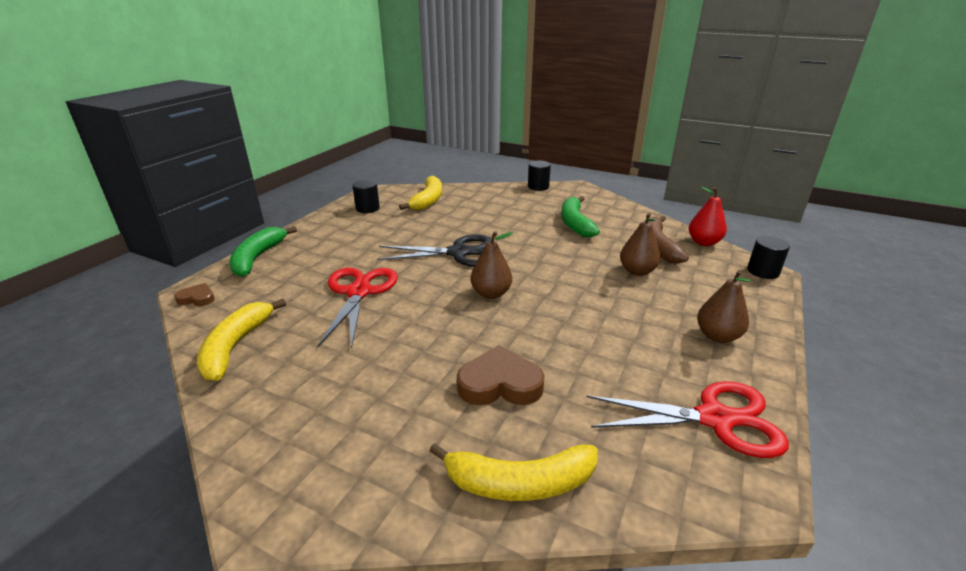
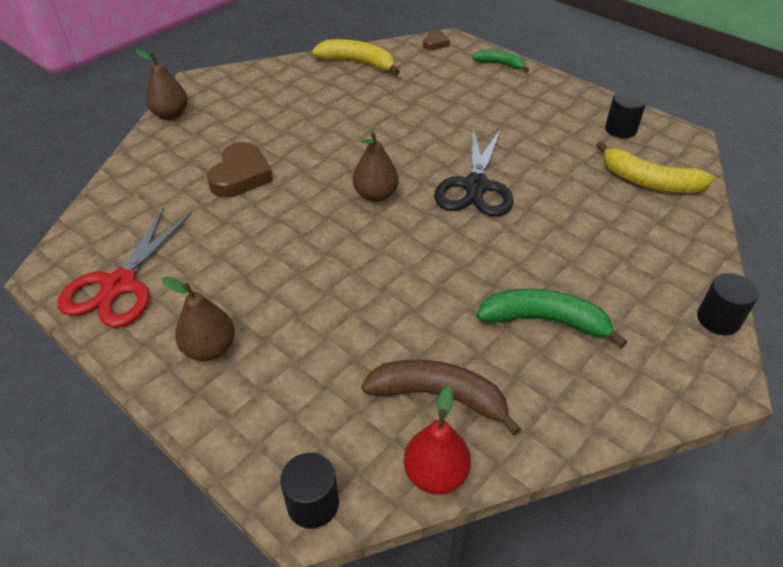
camera: 105 degrees right, 15 degrees up
(258, 258) = (500, 64): green banana -> green banana, size x0.62
(359, 292) = (413, 116): red scissors -> none
(519, 482) = (149, 166): yellow banana -> none
(637, 271) = (374, 336): brown pear -> brown pear (171, 115)

